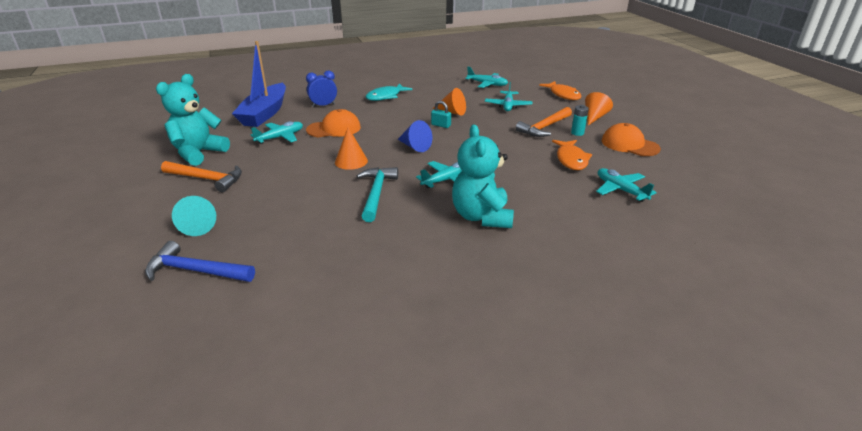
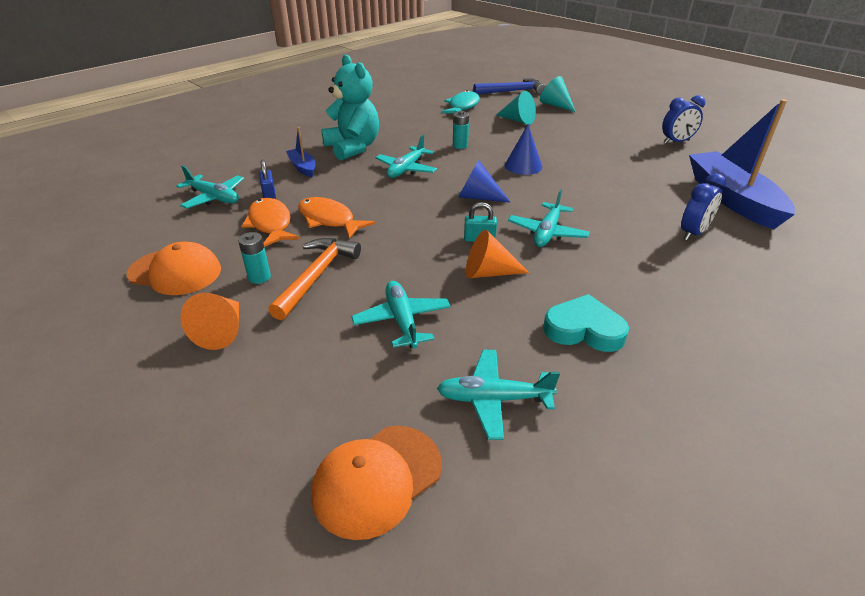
camera: 155 degrees right, 5 degrees up
(199, 153) = (676, 142): turquoise teddy bear -> blue clock
(207, 179) = (617, 127): orange hammer -> none
(277, 212) = (518, 120): none -> turquoise cone
(280, 137) = (641, 173): turquoise plane -> turquoise plane (547, 233)
(334, 129) = (607, 198): orange cap -> orange cap (377, 480)
(351, 161) = (523, 166): orange cone -> blue cone
(376, 193) = (460, 145): turquoise hammer -> turquoise battery
(386, 96) = (641, 282): turquoise fish -> turquoise fish (462, 106)
(433, 90) = (584, 329): none -> turquoise heart
(540, 203) = (302, 167): none -> blue boat
(563, 95) = (289, 407): orange fish -> orange fish (329, 220)
(572, 182) = (269, 194): none -> blue padlock

